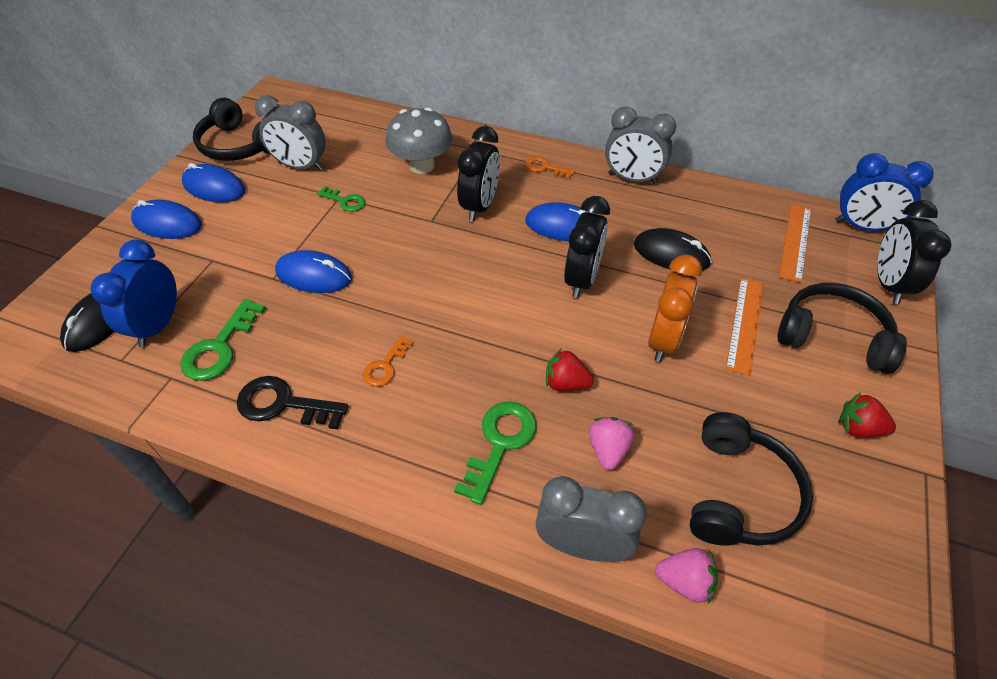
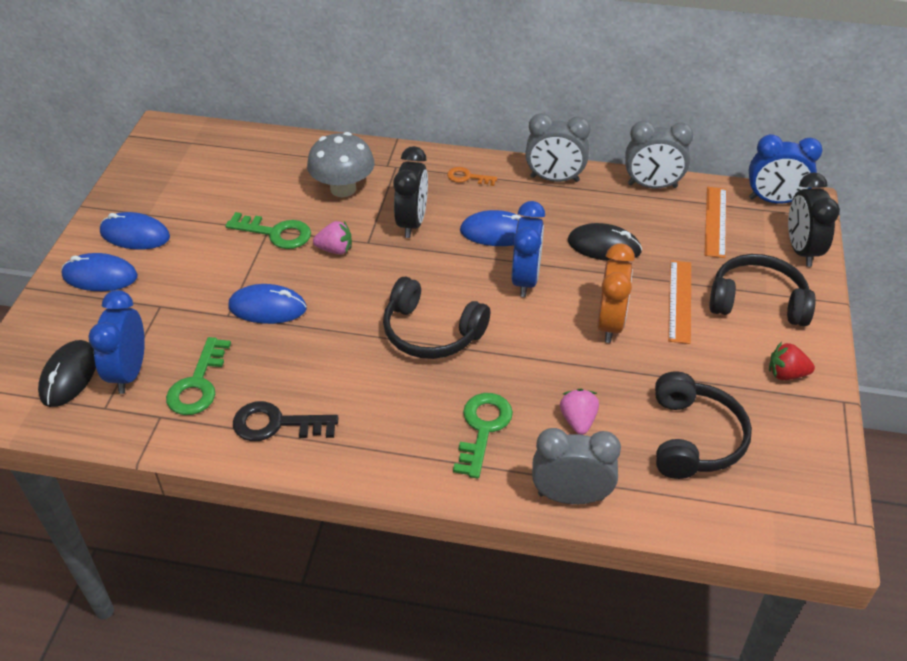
camera: 10 degrees left, 5 degrees down
(239, 145) = (145, 189): black headphones -> black headphones (431, 332)
(301, 166) = (218, 203): grey clock -> grey clock (652, 186)
(345, 201) = (275, 233): green key -> green key, size x1.64
(385, 366) = (362, 379): orange key -> none
(566, 383) = (530, 372): red strawberry -> none
(582, 279) = (525, 280): black clock -> blue clock
(684, 581) = (659, 509): pink strawberry -> pink strawberry (335, 249)

